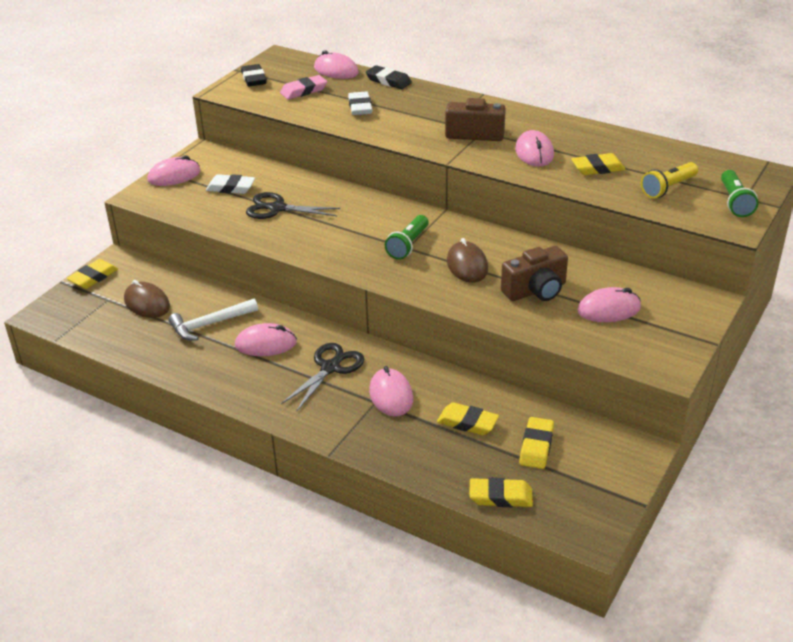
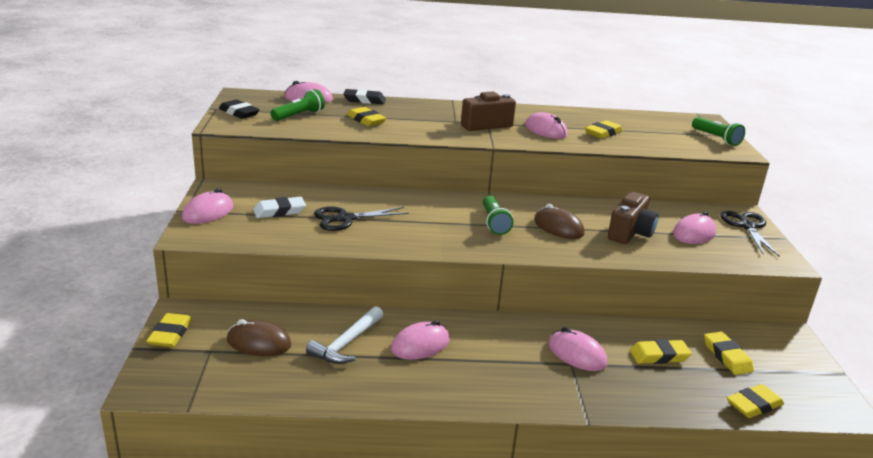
camera: 35 degrees left, 10 degrees down
(303, 91) = (299, 115): pink eraser -> green flashlight
(330, 368) = (501, 347): black scissors -> black scissors (747, 226)
(360, 107) = (366, 120): white eraser -> yellow eraser
(668, 188) = (665, 137): yellow flashlight -> none

